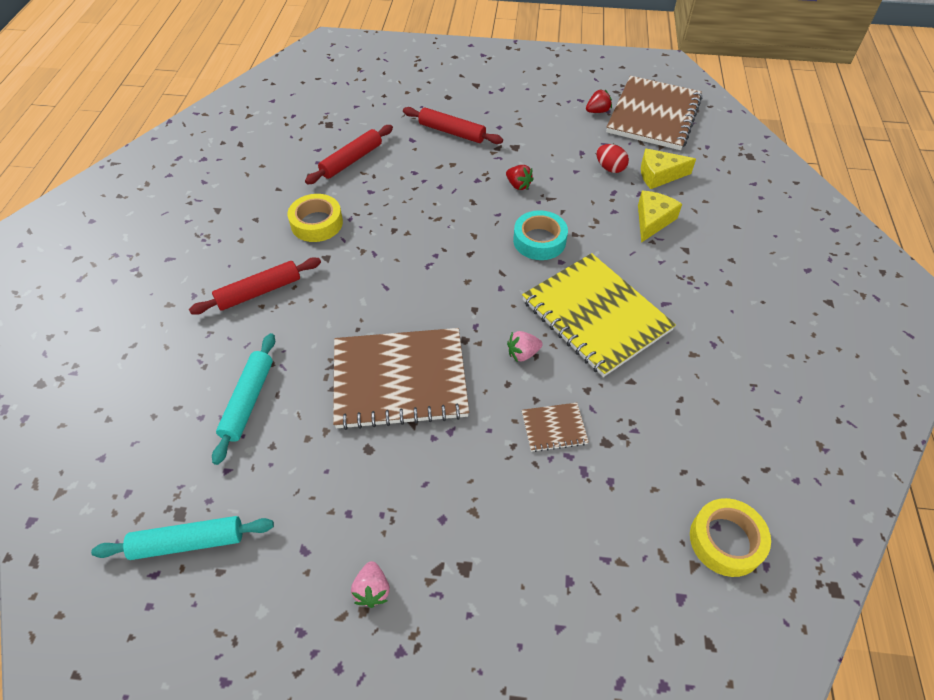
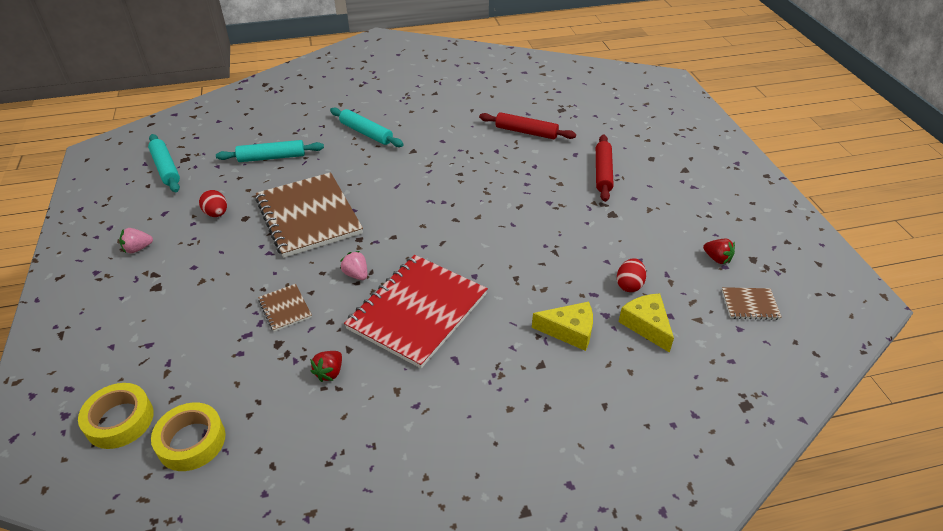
camera: 70 degrees right, 10 degrees down
(259, 292) = (366, 133): red rolling pin -> turquoise rolling pin
(316, 223) = (445, 136): yellow tape -> yellow tape (120, 420)
(342, 481) = (216, 214): none -> red egg
(518, 185) = (559, 228): red strawberry -> red strawberry (329, 372)
(539, 241) = (493, 256): turquoise tape -> none
(595, 315) = (417, 311): yellow notebook -> red notebook
(654, 115) = (750, 305): brown notebook -> brown notebook, size x0.43

